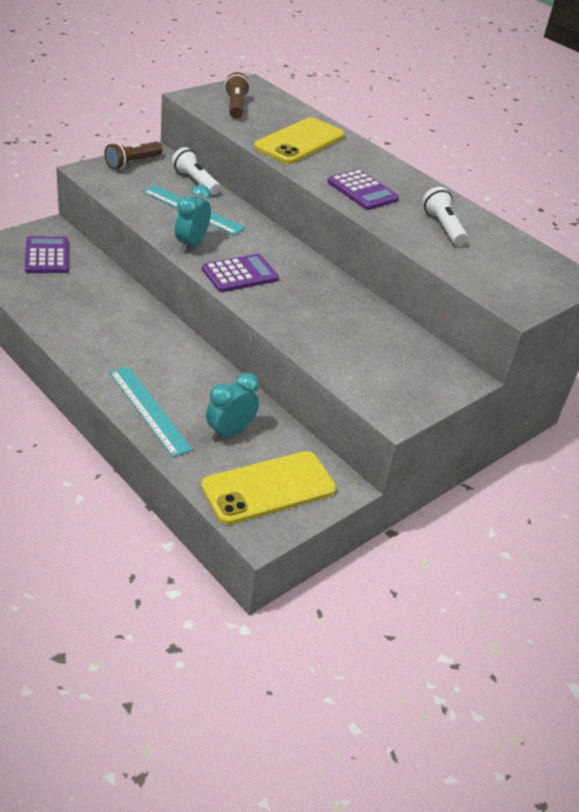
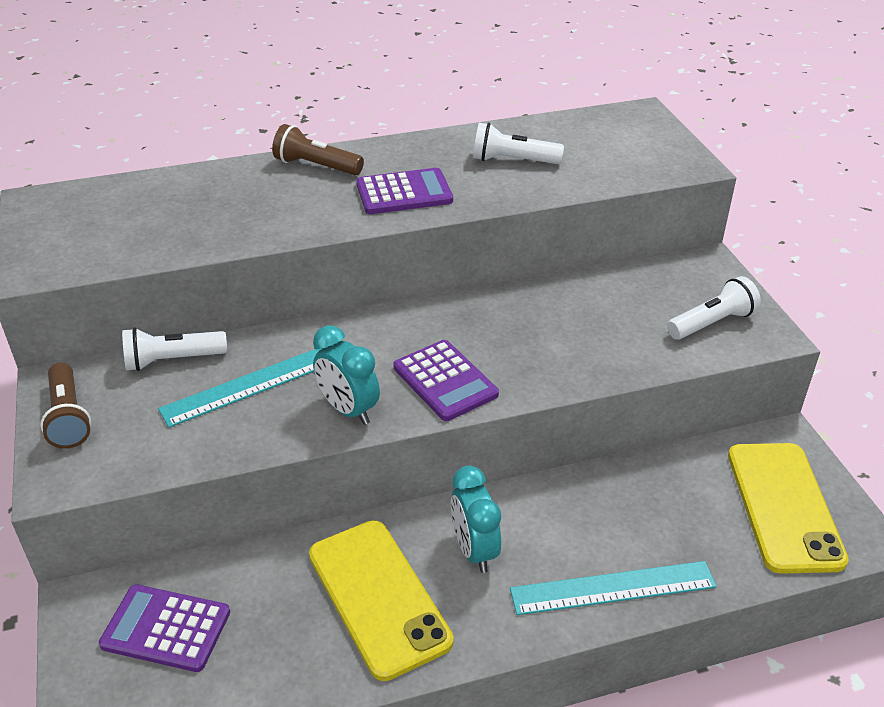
camera: 60 degrees left, 0 degrees up
(230, 432) = (674, 513): turquoise clock -> turquoise clock (474, 550)
(235, 106) = (97, 234): brown flashlight -> brown flashlight (316, 166)
(240, 274) = (445, 381): purple calculator -> purple calculator turned 150 degrees clockwise
(299, 142) = (246, 206): yellow phone -> yellow phone (379, 597)
(387, 384) = (712, 323): none -> white flashlight

